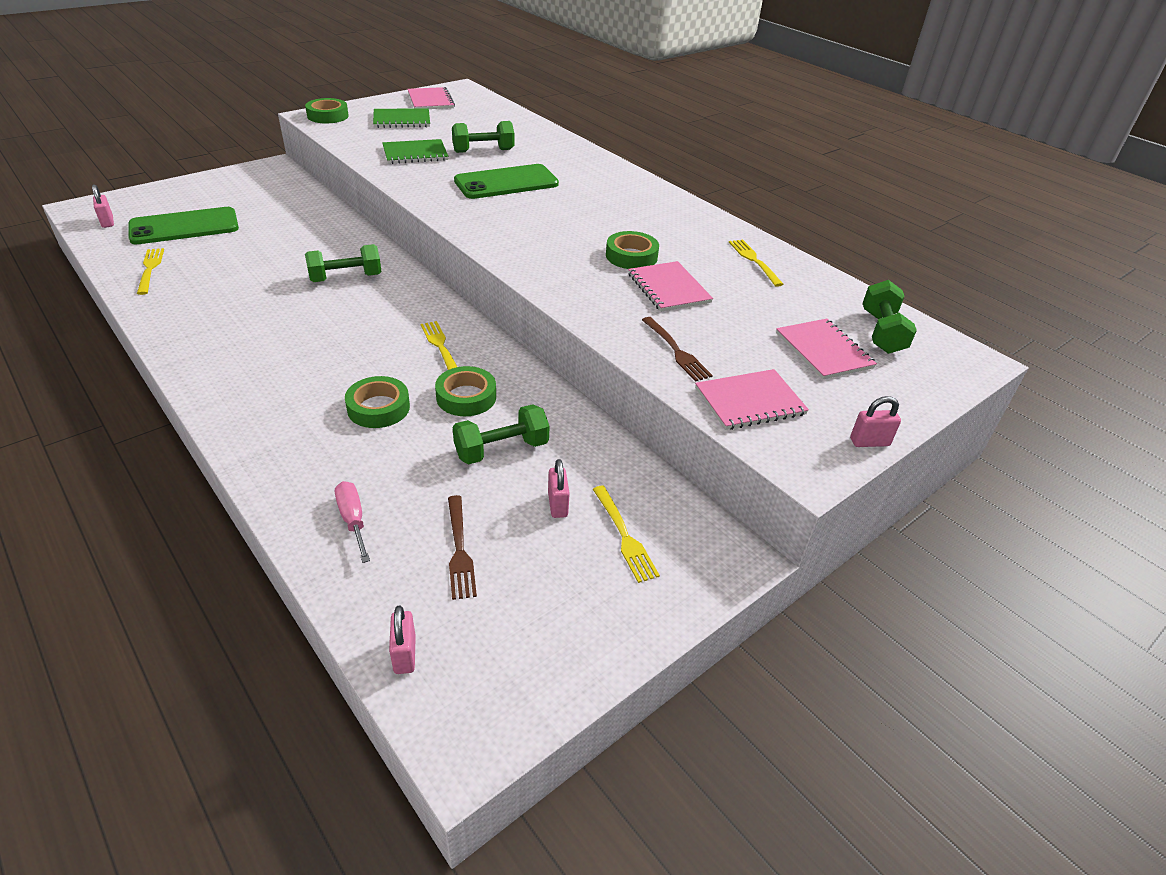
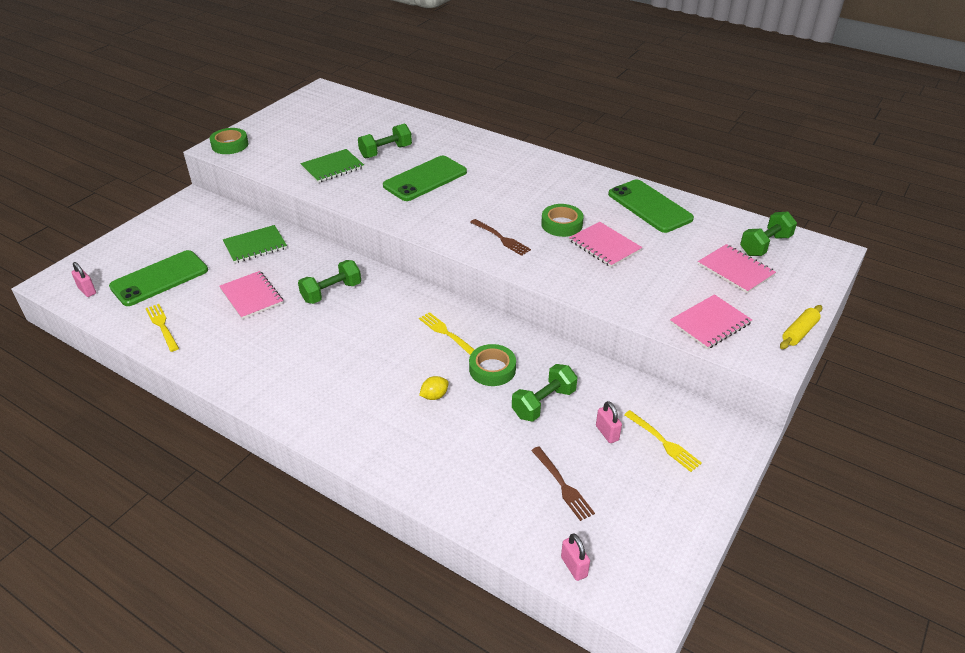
camera: 15 degrees left, 0 degrees up
(353, 520) = (476, 486): pink screwdriver -> none
(378, 408) = (434, 396): green tape -> yellow lemon
(402, 120) = (296, 135): green notebook -> green notebook (255, 245)
(430, 100) = (306, 109): pink notebook -> pink notebook (251, 296)
(676, 351) = (640, 297): brown fork -> brown fork (501, 238)
(754, 261) = (649, 206): yellow fork -> green phone
(869, 442) = (799, 332): pink padlock -> yellow rolling pin
(881, 332) = (765, 245): green dumbbell -> green dumbbell turned 60 degrees clockwise

